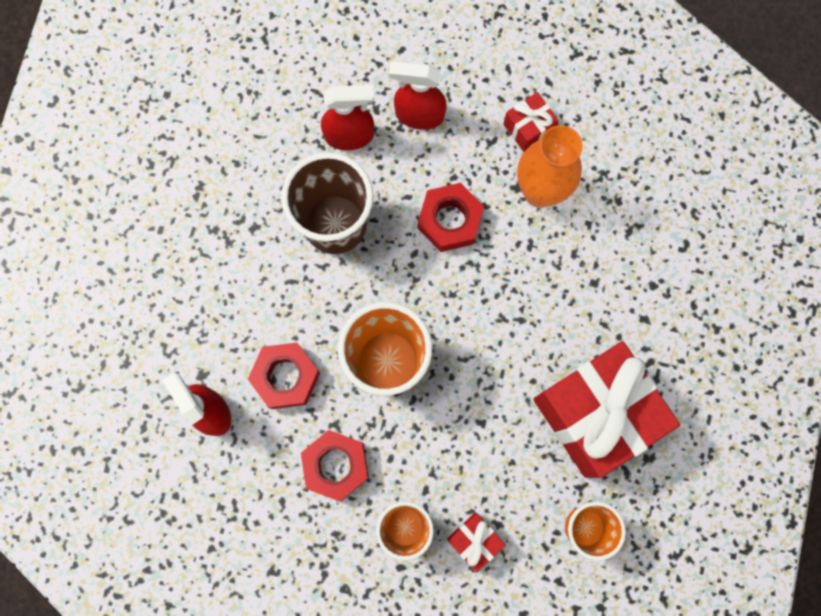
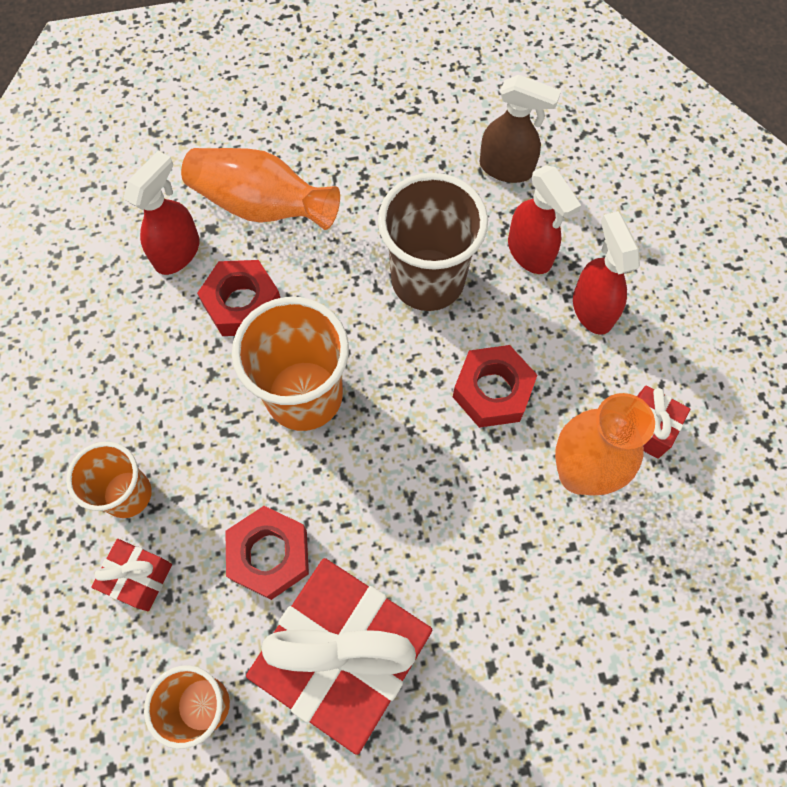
camera: 65 degrees right, 10 degrees down
(200, 325) = (261, 205): none -> orange vase
(266, 115) = (506, 168): none -> brown spray bottle
(336, 465) = (168, 393): red nut -> red nut (270, 555)

